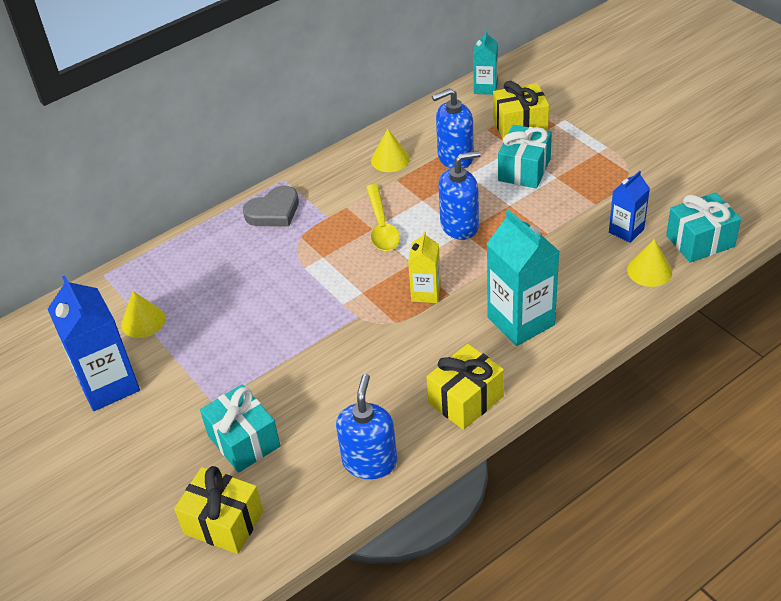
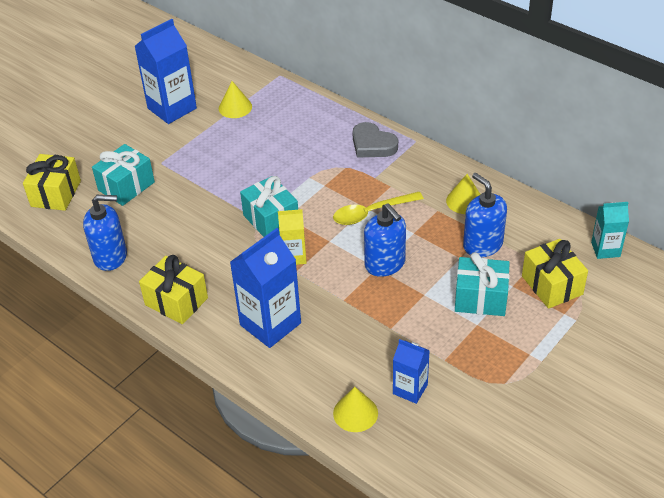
camera: 75 degrees right, 0 degrees up
(521, 321) = (270, 324): turquoise carton -> blue carton
(700, 241) = (409, 453): turquoise gift -> turquoise gift (271, 220)

